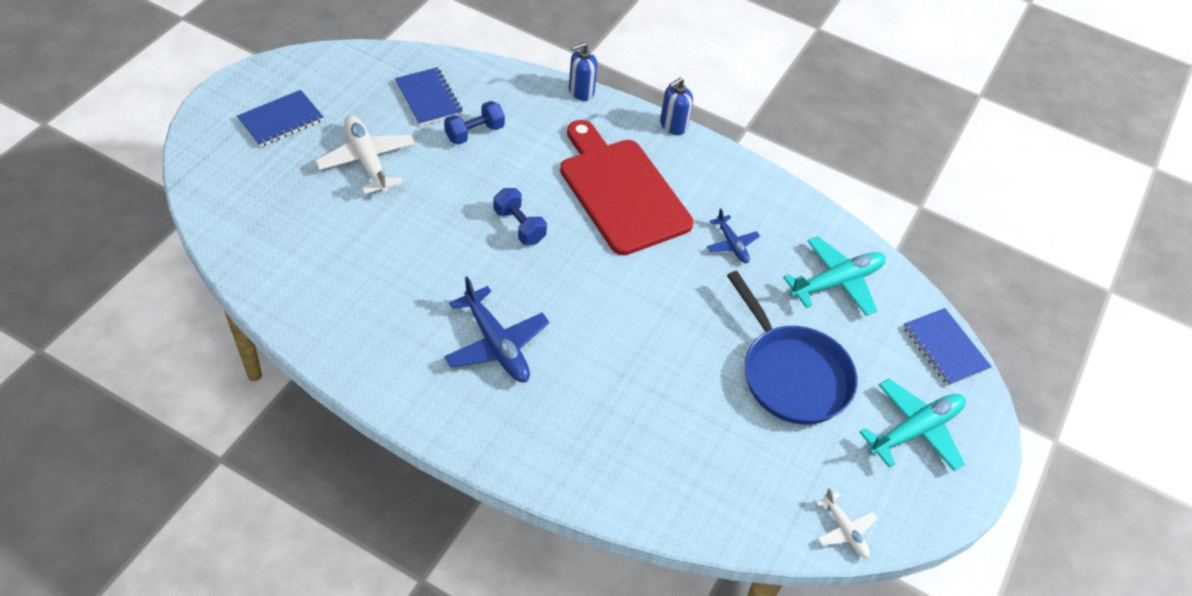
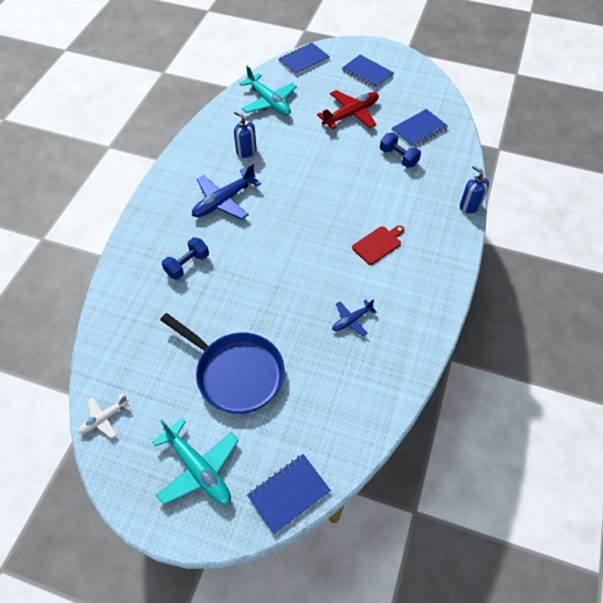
camera: 85 degrees right, 5 degrees up
(209, 187) = (304, 60): none -> blue notebook
(367, 161) = (350, 114): white plane -> red plane
(519, 226) = (324, 194): blue dumbbell -> blue dumbbell (187, 265)
(621, 191) = (378, 244): red cutting board -> red cutting board, size x0.44
(673, 125) = (462, 267): blue soap dispenser -> blue soap dispenser (246, 151)
(792, 374) = (235, 373): blue pan -> blue pan turned 105 degrees counterclockwise
(836, 282) = (336, 399): turquoise plane -> turquoise plane (269, 102)

